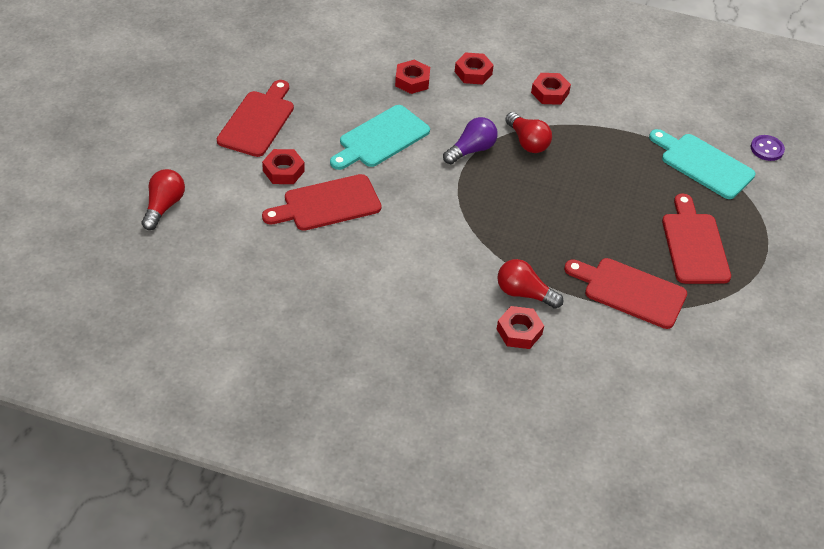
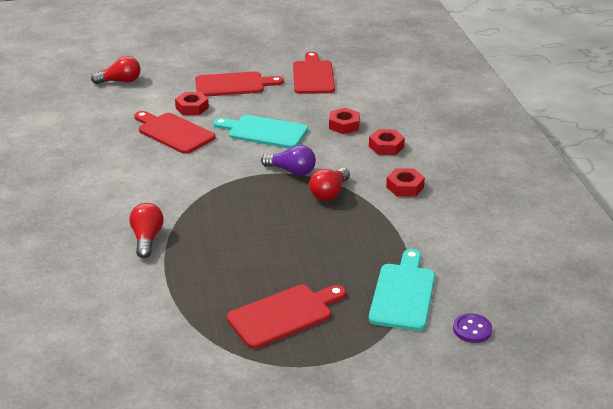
camera: 65 degrees right, 15 degrees down
(519, 331) = (102, 248): red nut -> none
(630, 291) = (192, 292): red cutting board -> red cutting board (313, 76)

